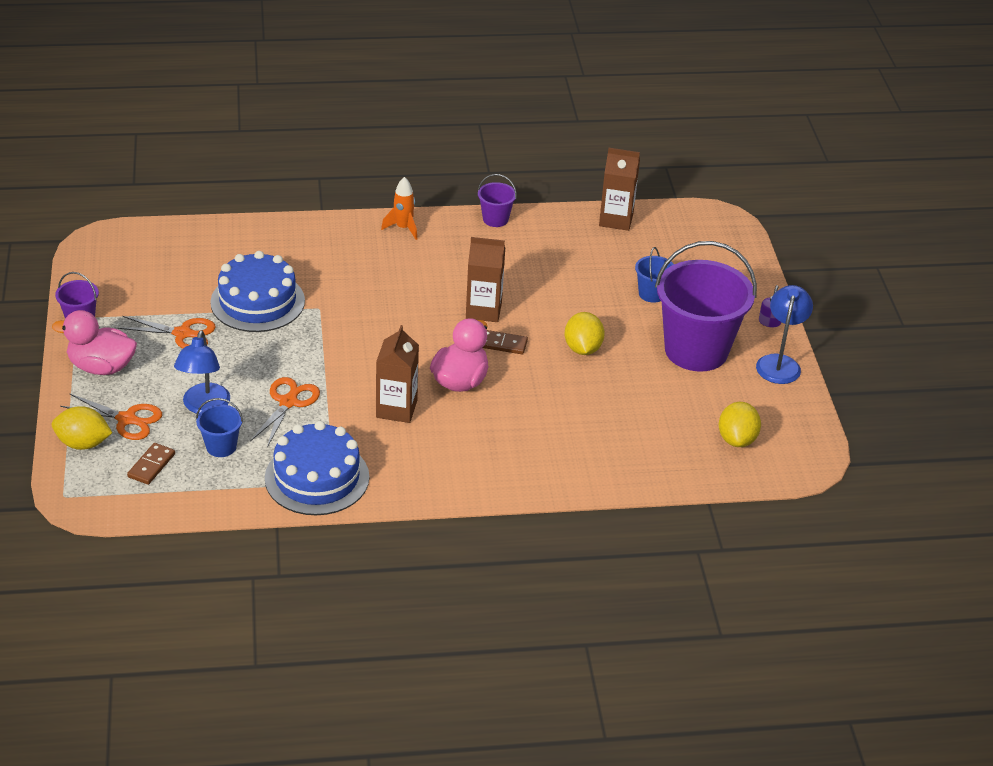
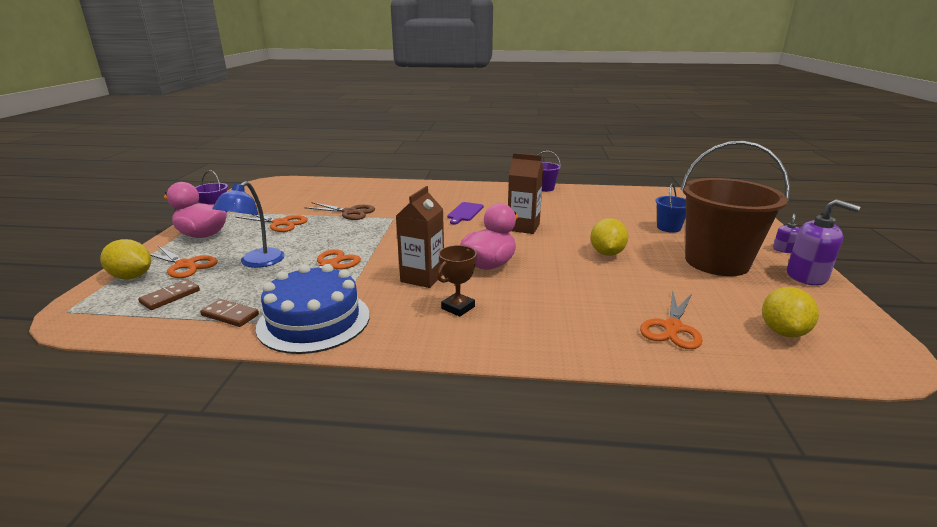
camera: 15 degrees right, 15 degrees down
(221, 446) = (245, 289): blue bucket -> none
(257, 301) = (349, 212): blue cake -> brown scissors
(403, 228) = (476, 188): orange rocket -> none
(405, 287) = (465, 212): none -> purple cutting board
(446, 445) = (458, 307): none -> brown trophy
(502, 344) = (534, 246): brown domino -> brown domino (230, 315)
(616, 219) = (636, 193): brown carton -> none
(643, 446) = (672, 327): none -> orange scissors
(696, 350) = (716, 262): purple bucket -> brown bucket
(779, 363) = (807, 276): blue lamp -> purple soap dispenser

